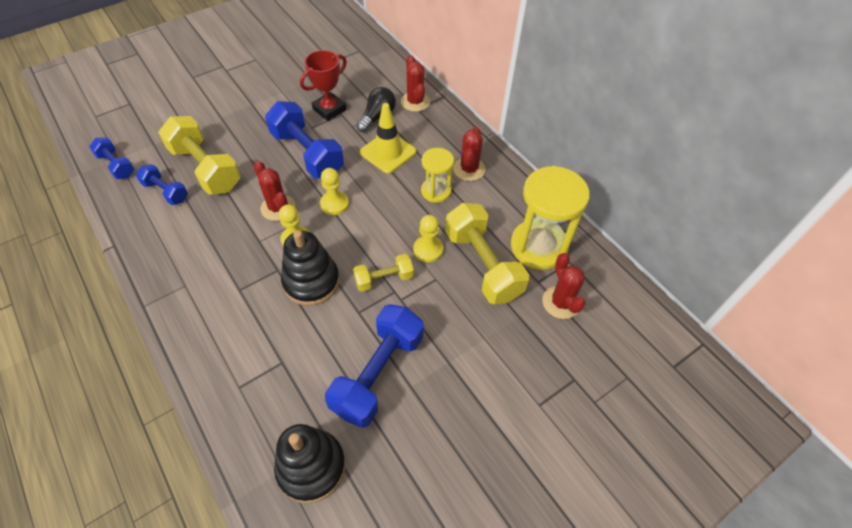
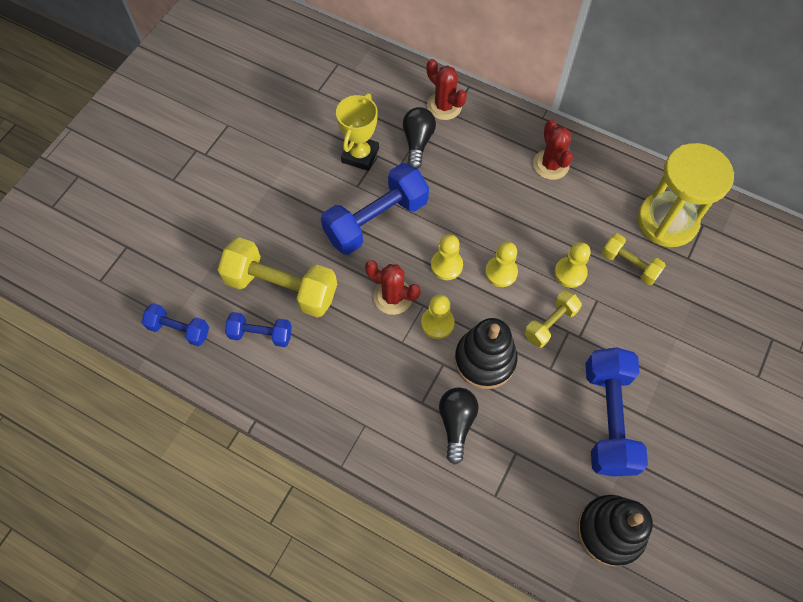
camera: 25 degrees left, 10 degrees up
(253, 317) = (456, 423): none -> black light bulb
(307, 153) = (376, 220): blue dumbbell -> blue dumbbell turned 60 degrees counterclockwise
(329, 109) = (360, 155): red trophy -> yellow trophy
(372, 226) = (501, 272): none -> yellow pawn
(388, 152) = (458, 181): yellow traffic cone -> none
(436, 191) = (535, 205): yellow hourglass -> none
(482, 264) = (629, 264): yellow dumbbell -> yellow dumbbell, size x0.55
(561, 302) = (719, 270): red cactus -> none

